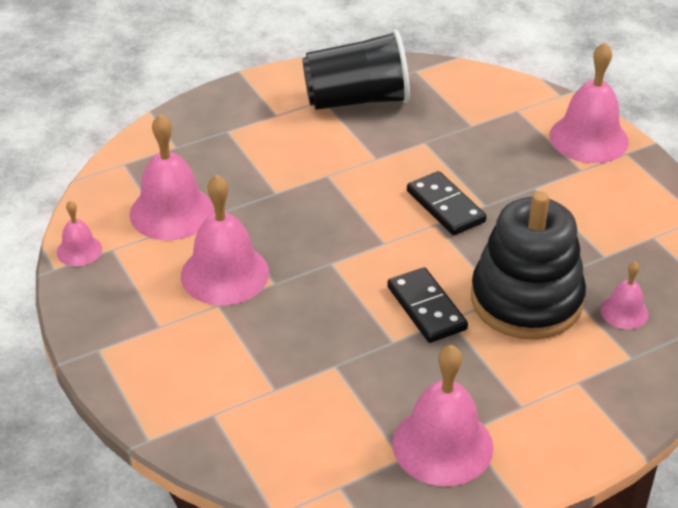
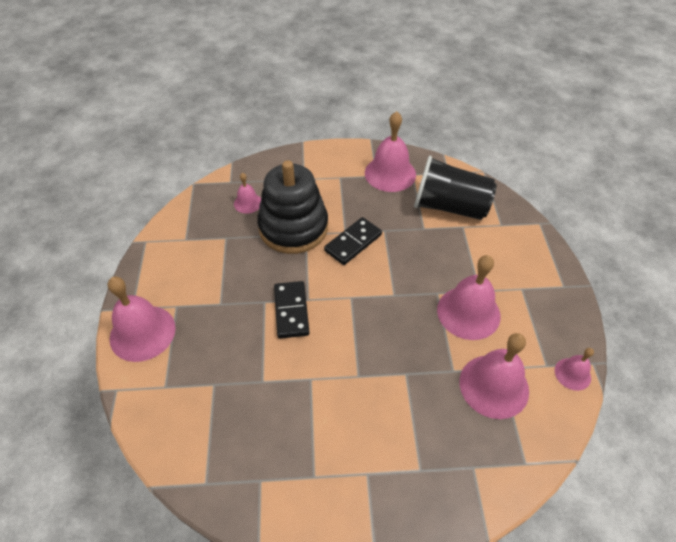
camera: 155 degrees left, 10 degrees up
(357, 100) = (284, 462): black cup -> black cup (449, 206)
(426, 308) = (353, 243): black domino -> black domino turned 45 degrees clockwise

